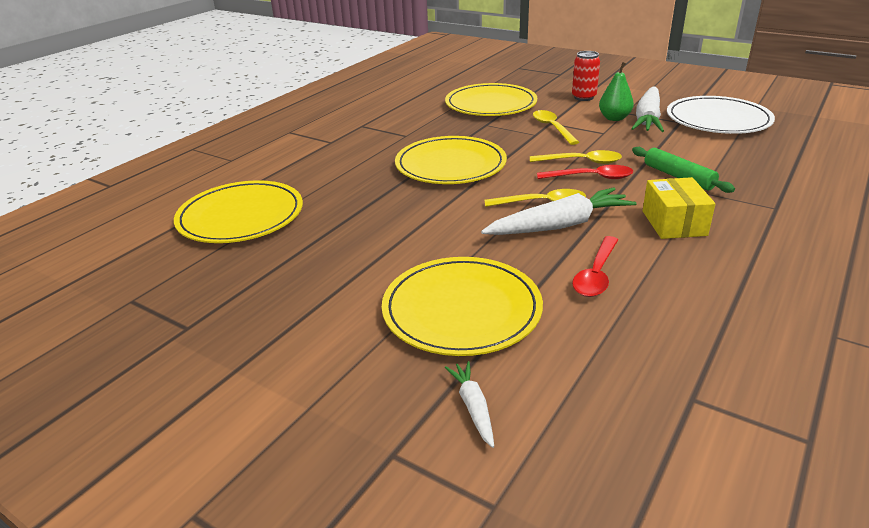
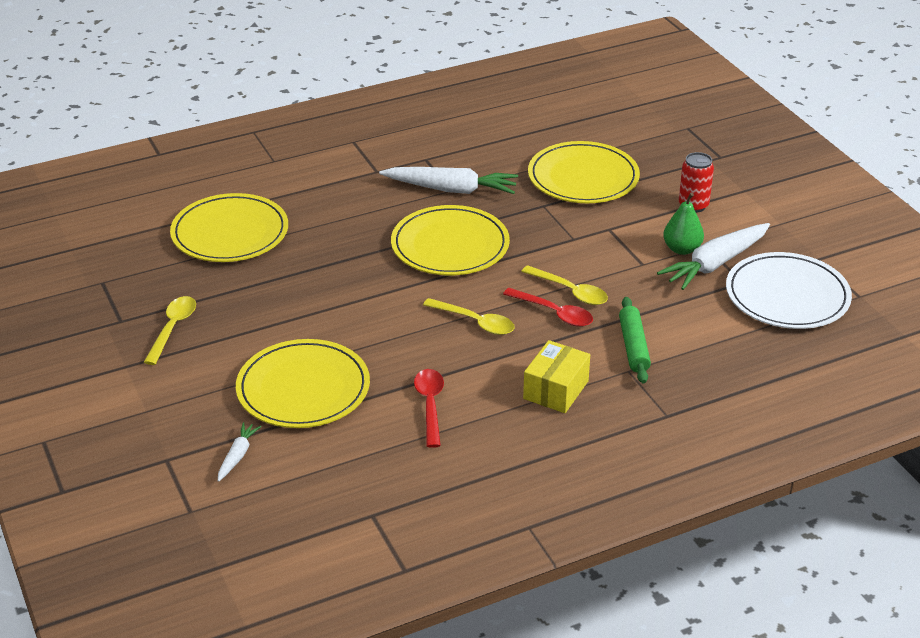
camera: 30 degrees right, 5 degrees up
(552, 128) = (601, 237): yellow spoon -> yellow spoon (173, 328)
(560, 225) = (461, 350): white carrot -> white carrot (451, 189)
(596, 274) = (430, 405): red spoon -> red spoon turned 120 degrees clockwise

